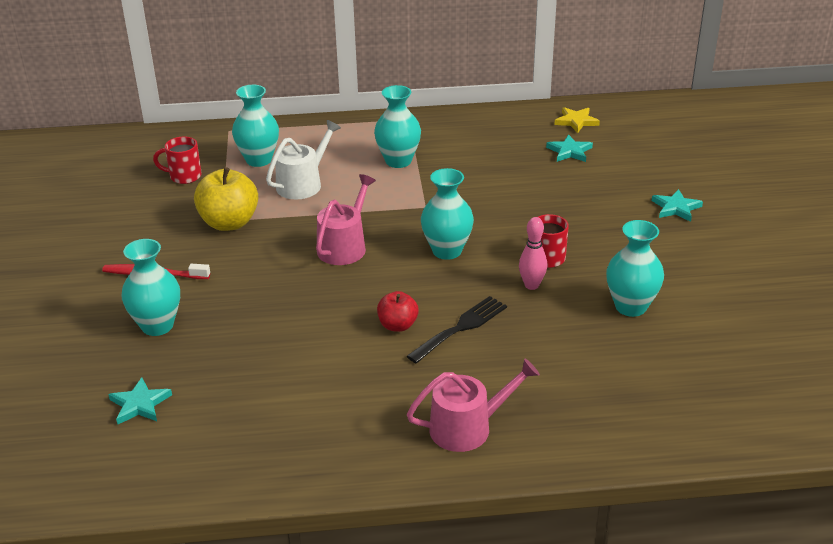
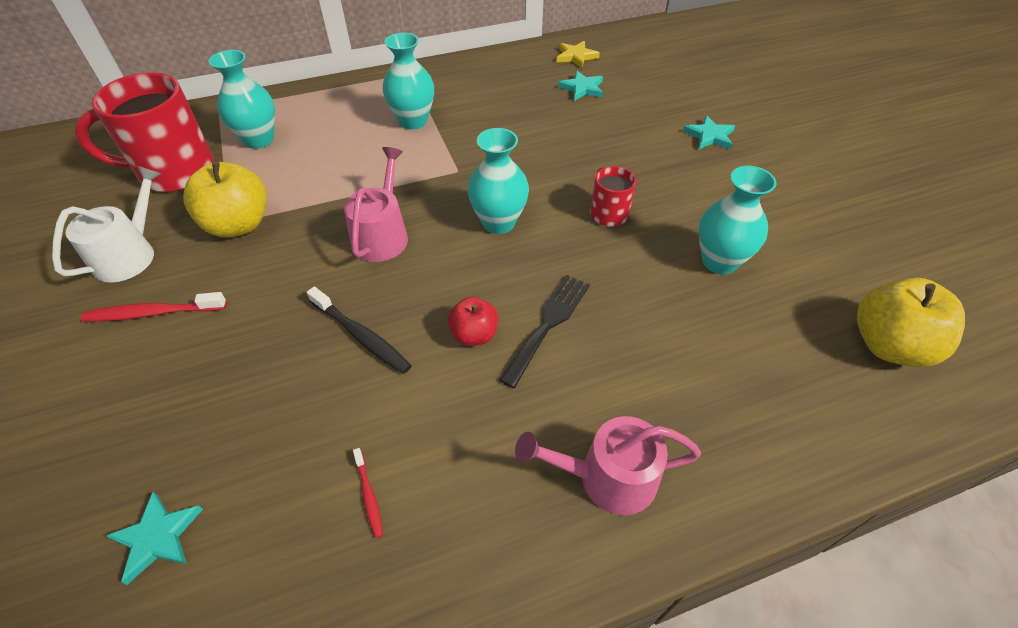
camera: 15 degrees left, 15 degrees up
(157, 325) = (167, 393): turquoise vase -> none
(184, 176) = (174, 172): red mug -> red mug, size x2.01
(288, 407) = (369, 496): none -> red toothbrush
(303, 184) = (315, 162): white watering can -> white watering can (130, 254)
(308, 313) = (361, 336): none -> black toothbrush
(467, 427) = (608, 477): pink watering can -> pink watering can turned 150 degrees counterclockwise
(531, 285) = (605, 252): pink bowling pin -> none
(749, 386) = (888, 345): none -> yellow apple

